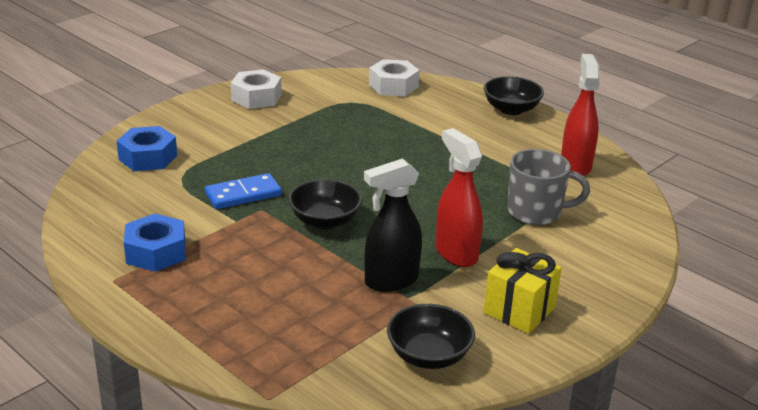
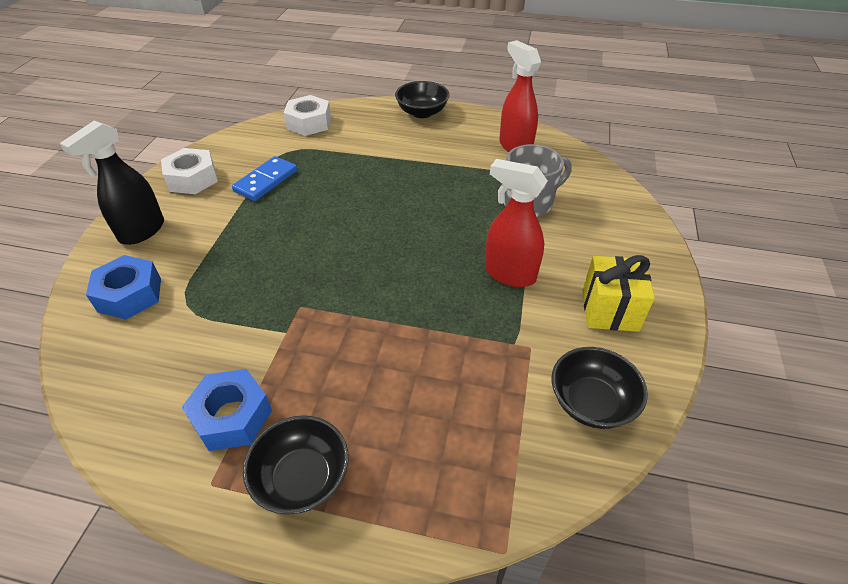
camera: 30 degrees left, 15 degrees up
(243, 194) = (268, 296): blue domino -> blue domino (266, 181)
(325, 221) = (370, 292): black bowl -> black bowl (302, 478)
(391, 281) = (485, 332): black spray bottle -> black spray bottle (141, 231)

